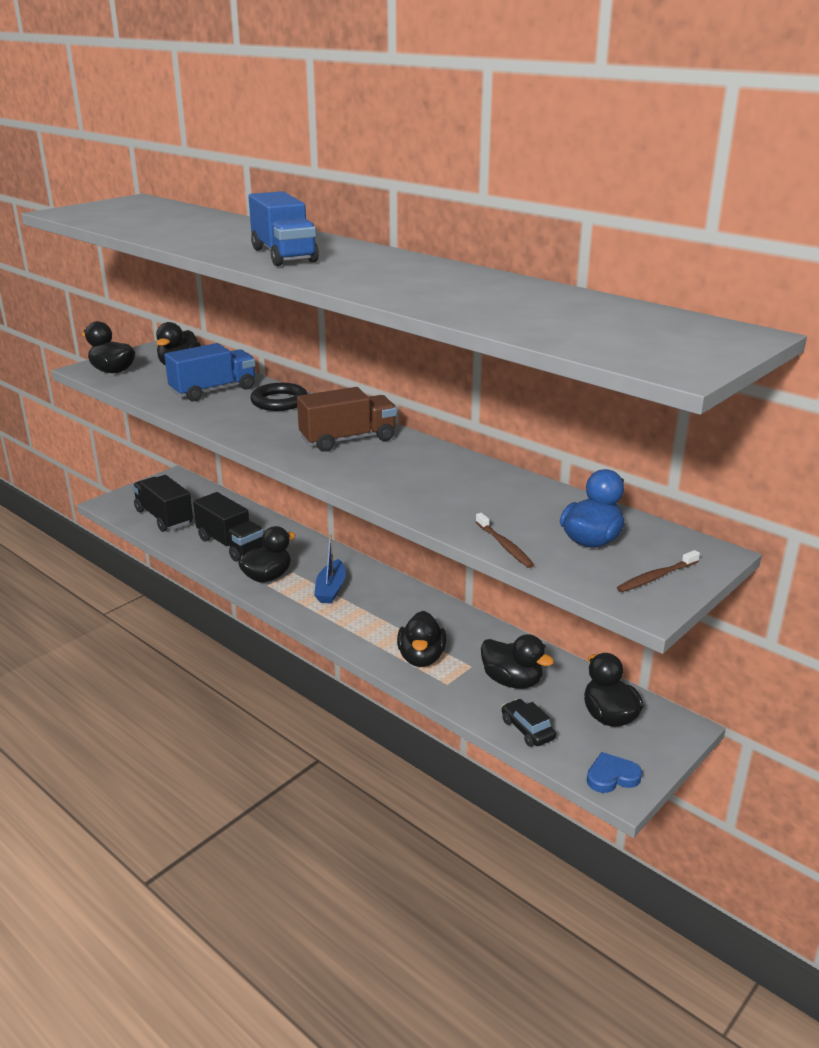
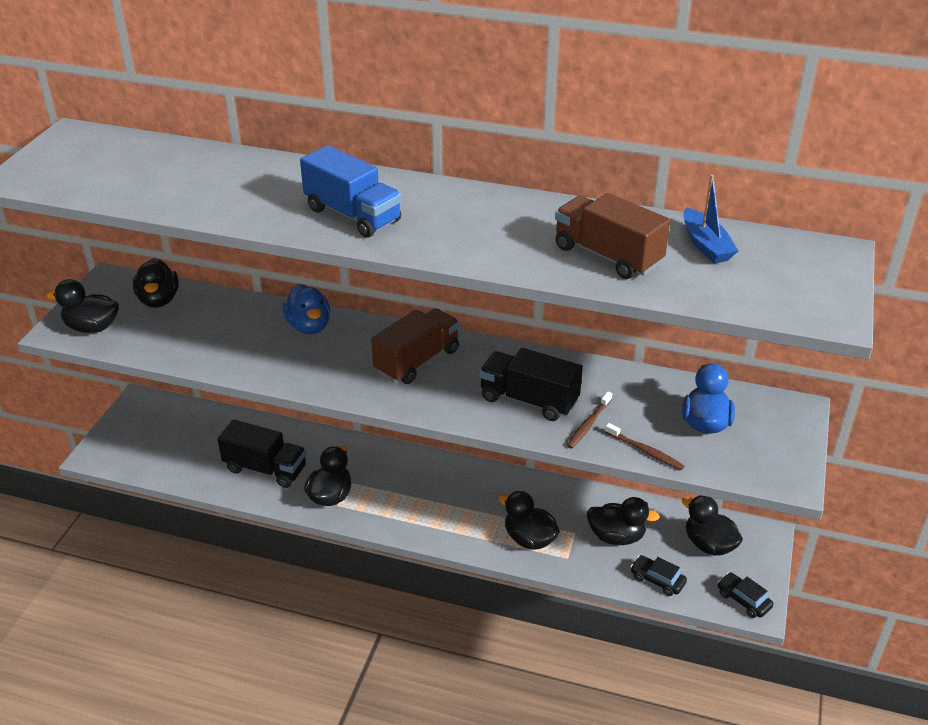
camera: 25 degrees left, 10 degrees up
(164, 517) = (170, 456): black truck -> black truck (529, 400)
(213, 390) = (229, 328): blue truck -> none
(279, 401) = (309, 326): black ring -> blue duck
(331, 589) = (400, 491): blue boat -> blue boat (706, 245)
(421, 658) = (529, 539): black duck -> black duck turned 150 degrees clockwise
(484, 303) = (607, 256): none -> brown truck
(612, 776) = (743, 600): blue heart -> black car
(656, 577) = (776, 448): brown toothbrush -> brown toothbrush (588, 424)

